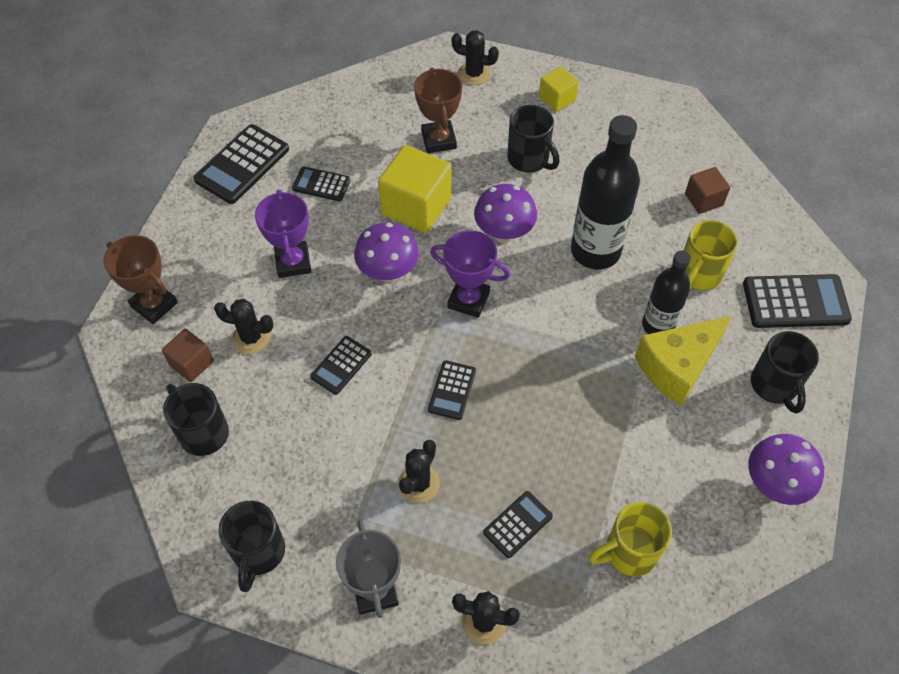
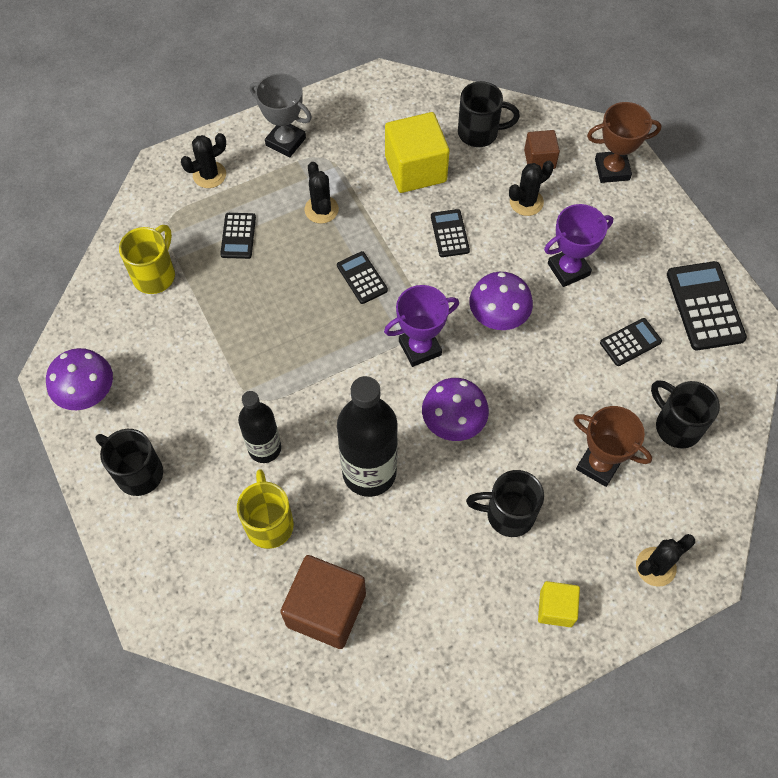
camera: 135 degrees right, 5 degrees up
(258, 553) = (370, 108): black mug -> black mug (676, 426)
(293, 262) = (568, 269): purple trophy -> purple trophy turned 60 degrees counterclockwise
(416, 206) = (542, 388): yellow cube -> yellow cube (415, 169)
(677, 367) = (222, 426): yellow cheese -> none
(703, 199) = (326, 610): brown cube -> brown cube, size x1.81
(795, 302) = (171, 567): black calculator -> none

